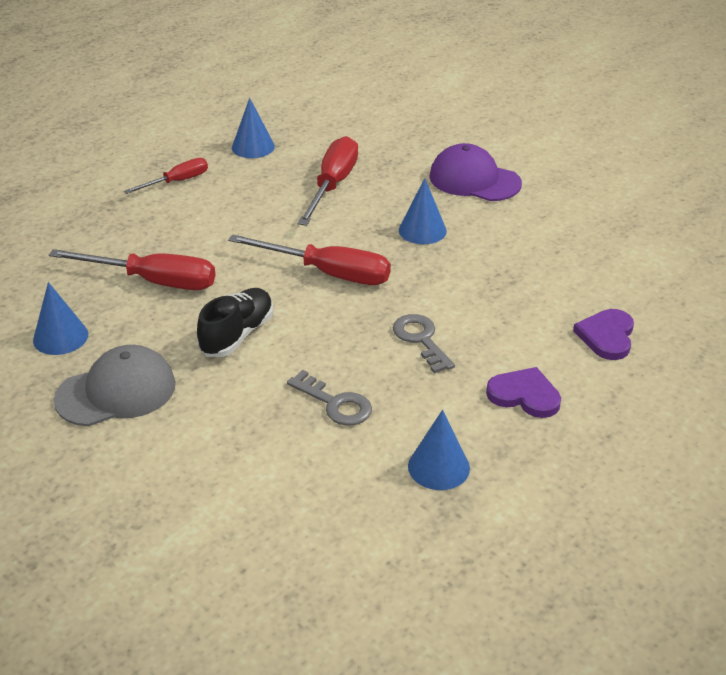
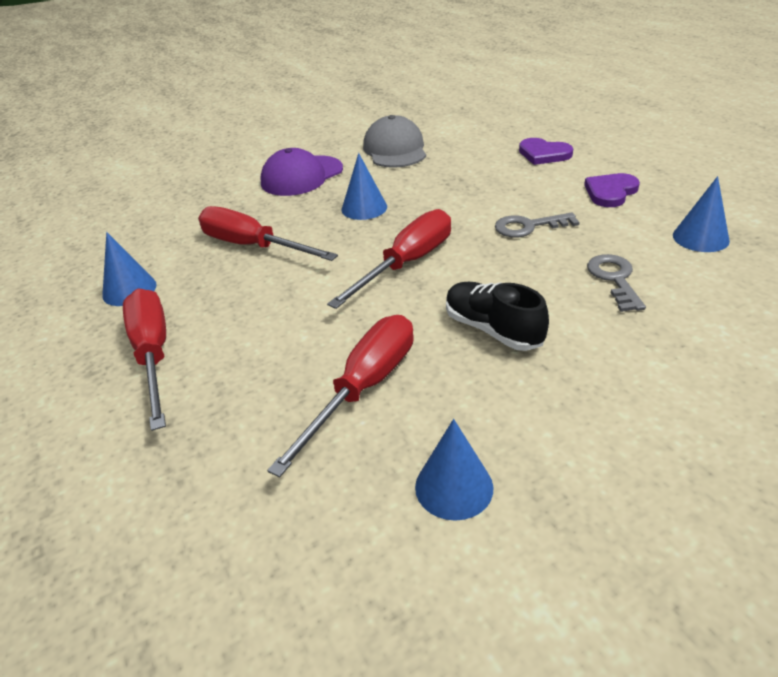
camera: 70 degrees left, 0 degrees up
(116, 392) = (581, 434): grey cap -> grey cap (395, 149)
(177, 181) = (153, 354): red screwdriver -> red screwdriver, size x1.68
(335, 403) = (614, 279): grey key -> grey key turned 60 degrees counterclockwise

